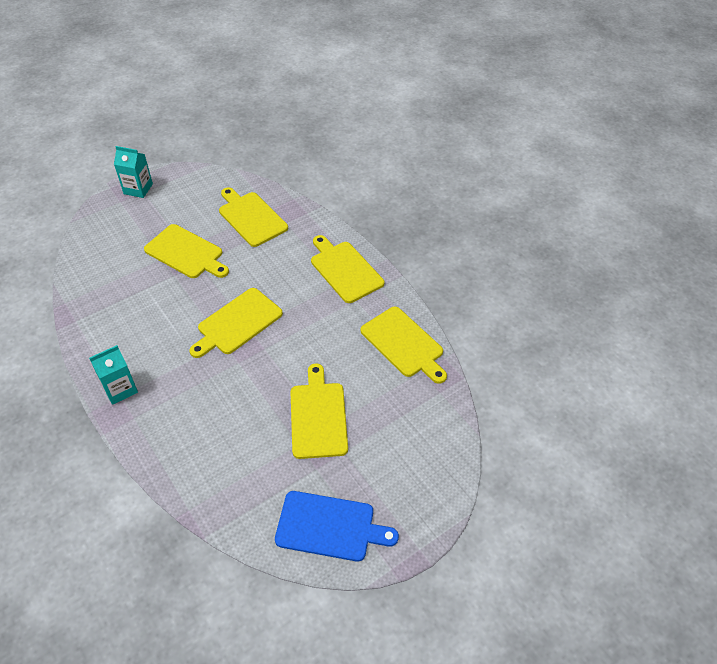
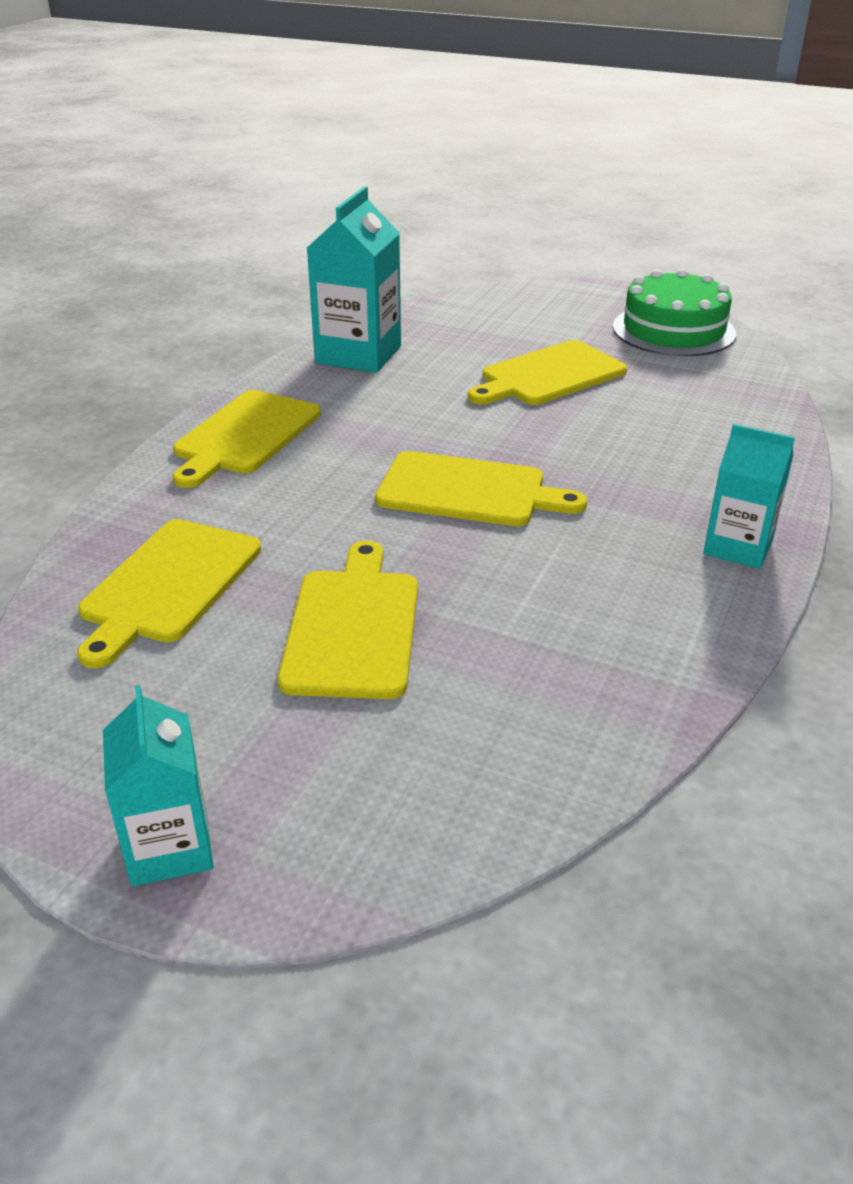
camera: 120 degrees left, 15 degrees down
(329, 527) = (673, 330): blue cutting board -> green cake
(404, 344) = (358, 355): yellow cutting board -> turquoise carton

